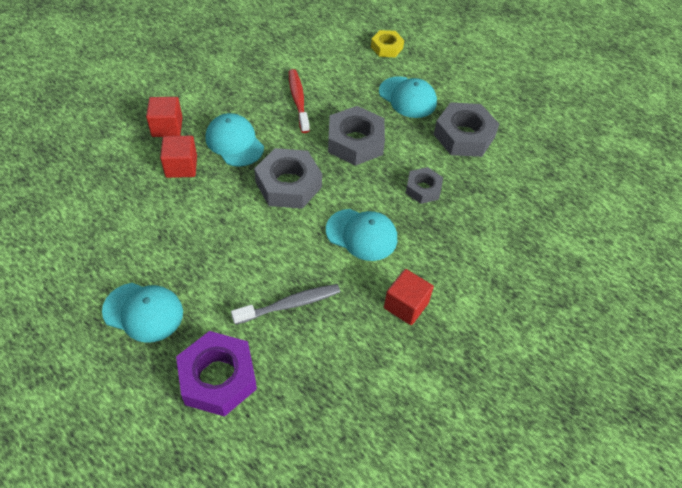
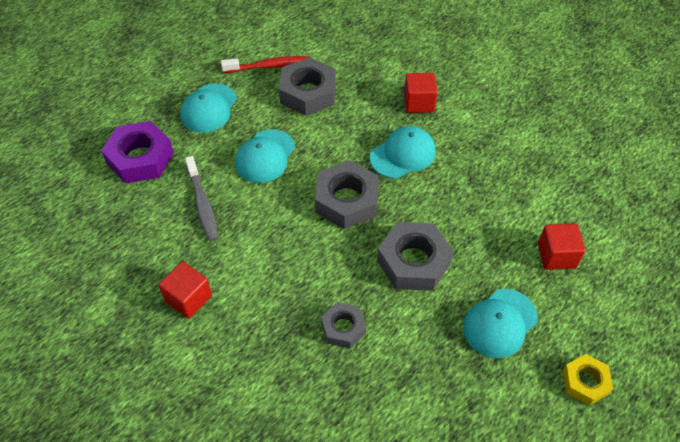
camera: 95 degrees right, 0 degrees up
(181, 166) = (367, 117): red cube -> red cube (556, 255)
(298, 100) = (475, 207): red toothbrush -> red toothbrush (269, 66)
(361, 234) = (279, 263): turquoise cap -> turquoise cap (265, 156)
(386, 47) = (596, 304): yellow nut -> yellow nut (585, 382)
(464, 136) = (436, 385): grey nut -> grey nut (308, 93)

